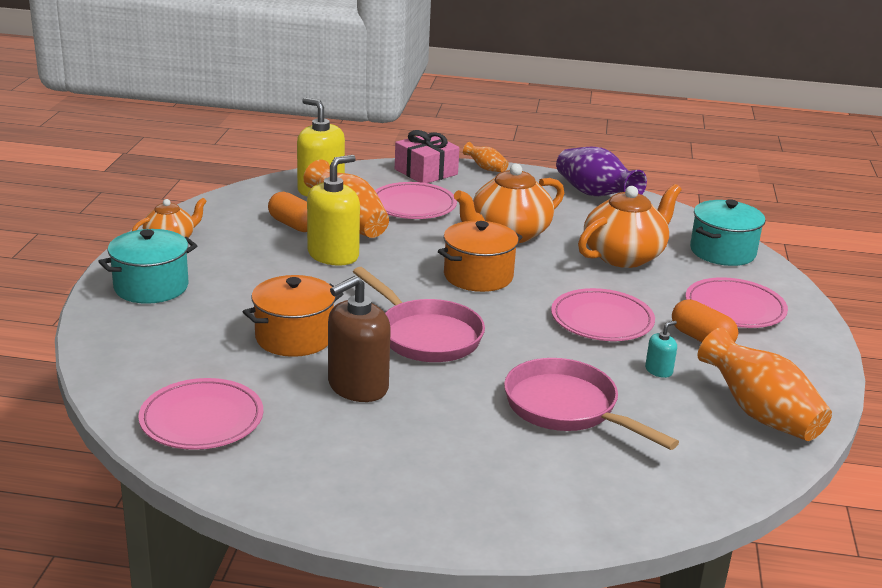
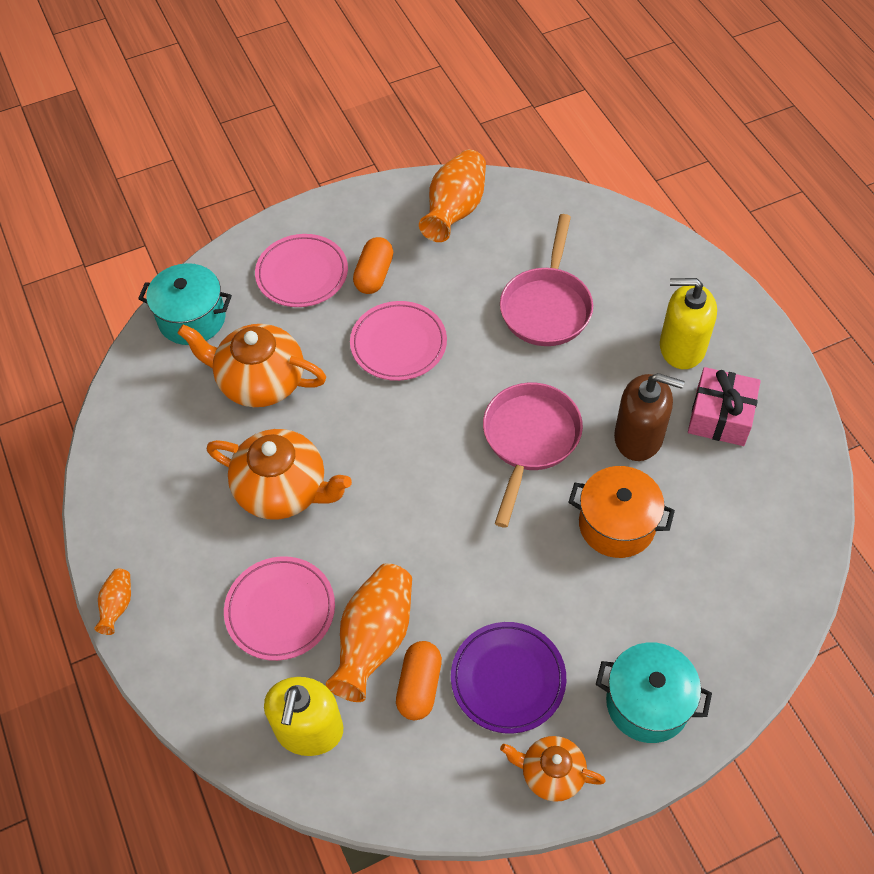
camera: 120 degrees left, 30 degrees up
(202, 419) = (770, 499): pink plate -> none
(250, 251) = (508, 679): none -> purple plate
(333, 255) = (453, 601): yellow soap dispenser -> yellow soap dispenser (682, 347)
(426, 172) = (174, 658): pink gift -> pink gift (720, 416)
(478, 276) = (394, 464): orange pot -> none
(595, 195) = (123, 468): purple vase -> none
(658, 370) = (446, 280): turquoise soap dispenser -> none

